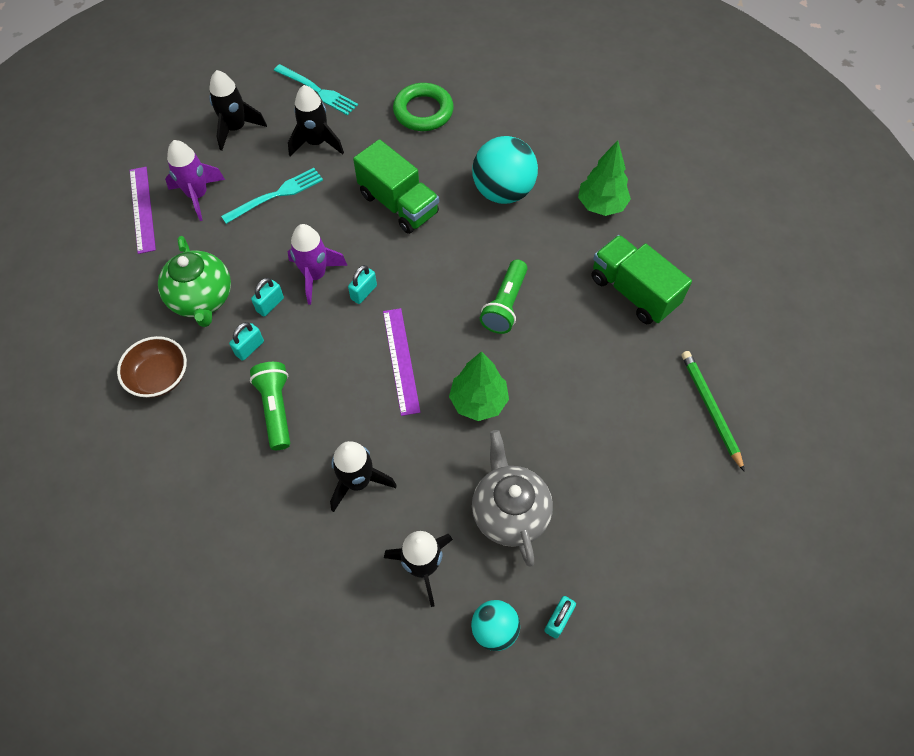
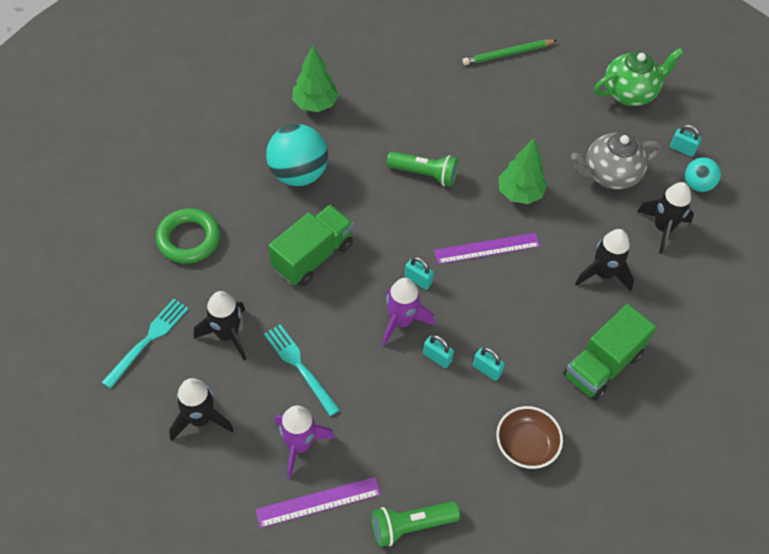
camera: 95 degrees left, 5 degrees down
(202, 299) = (435, 420): green teapot -> green teapot (630, 93)
(276, 409) = (546, 340): green flashlight -> green flashlight (411, 526)
(633, 292) = (406, 89): green truck -> green truck (602, 365)

